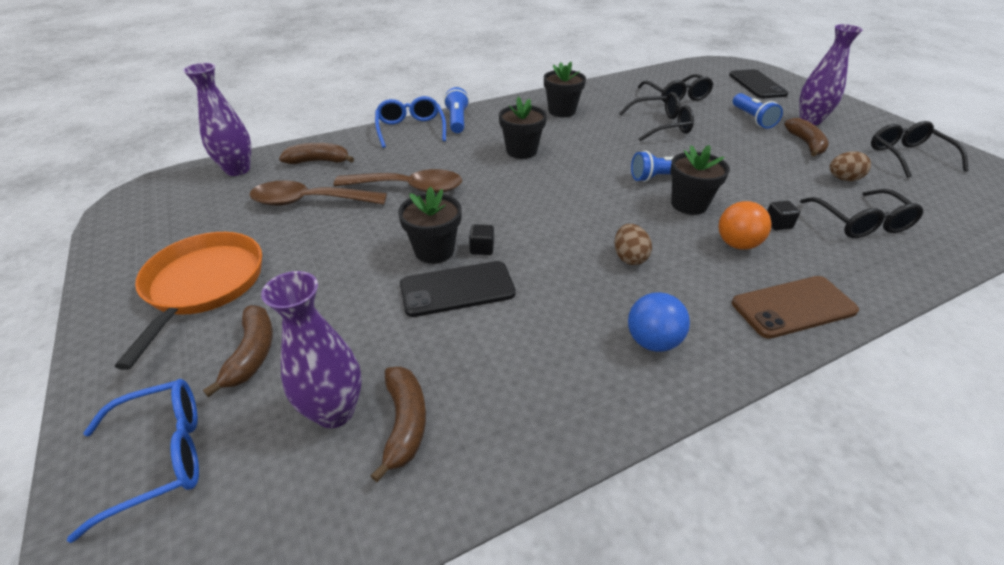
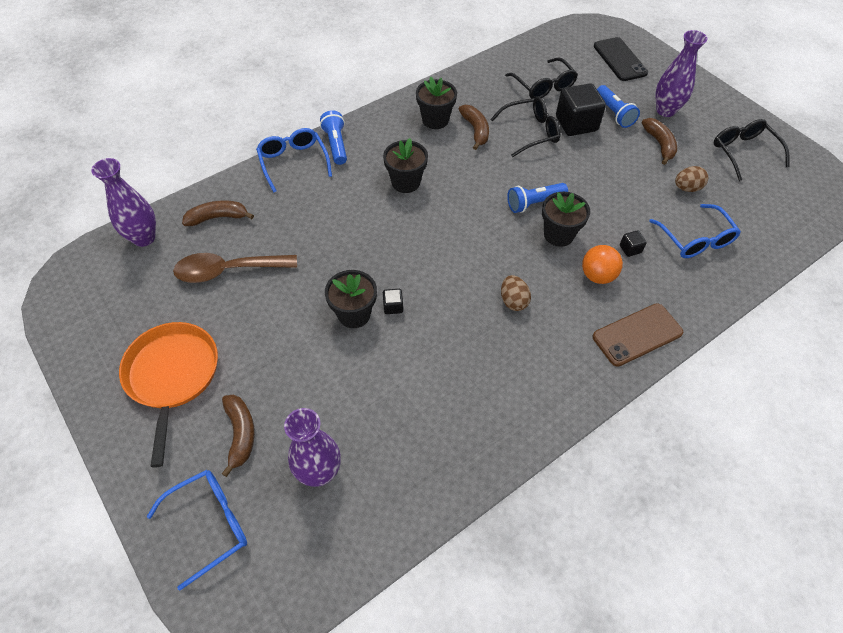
camera: 10 degrees left, 15 degrees up
(405, 423) = (371, 474): brown banana -> brown banana (475, 130)
(408, 188) = (312, 243): brown spoon -> none
(457, 289) = (382, 352): black phone -> none
(652, 341) = (536, 381): blue ball -> none
(711, 123) = (576, 124): none -> black cube
(861, 223) = (695, 240): black glasses -> blue glasses

